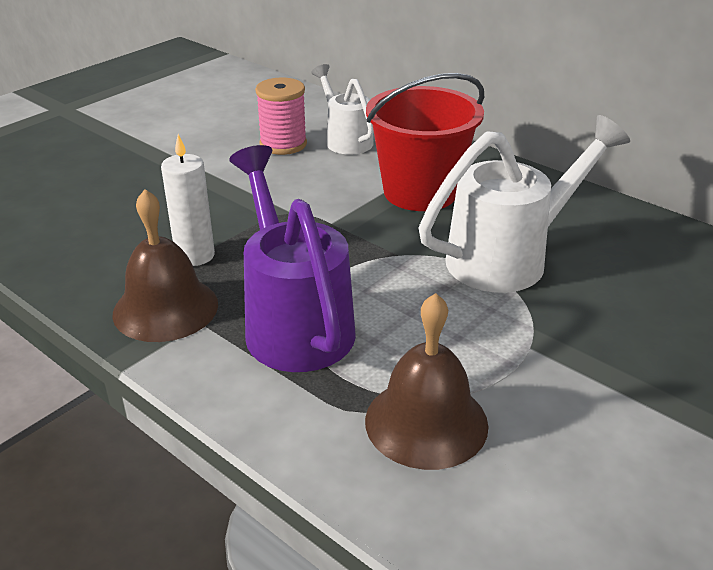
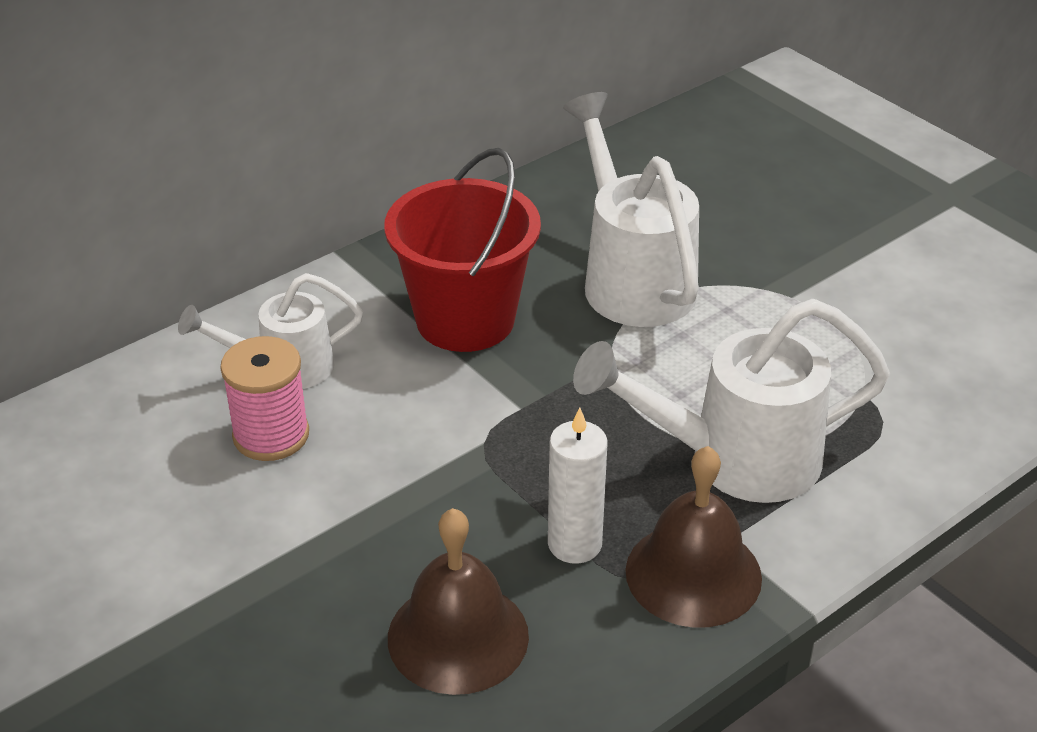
camera: 80 degrees left, 5 degrees up
(294, 322) = (733, 459): purple watering can -> white watering can
(426, 422) = (898, 383): brown bell -> brown bell (458, 636)

